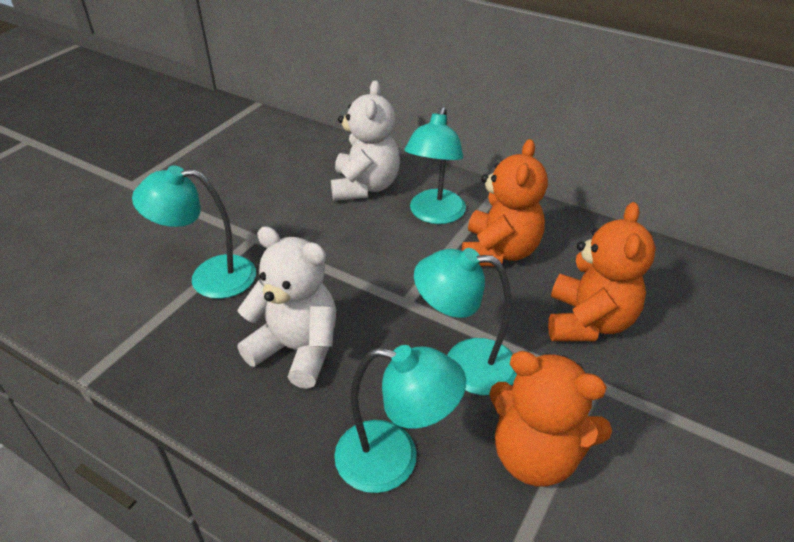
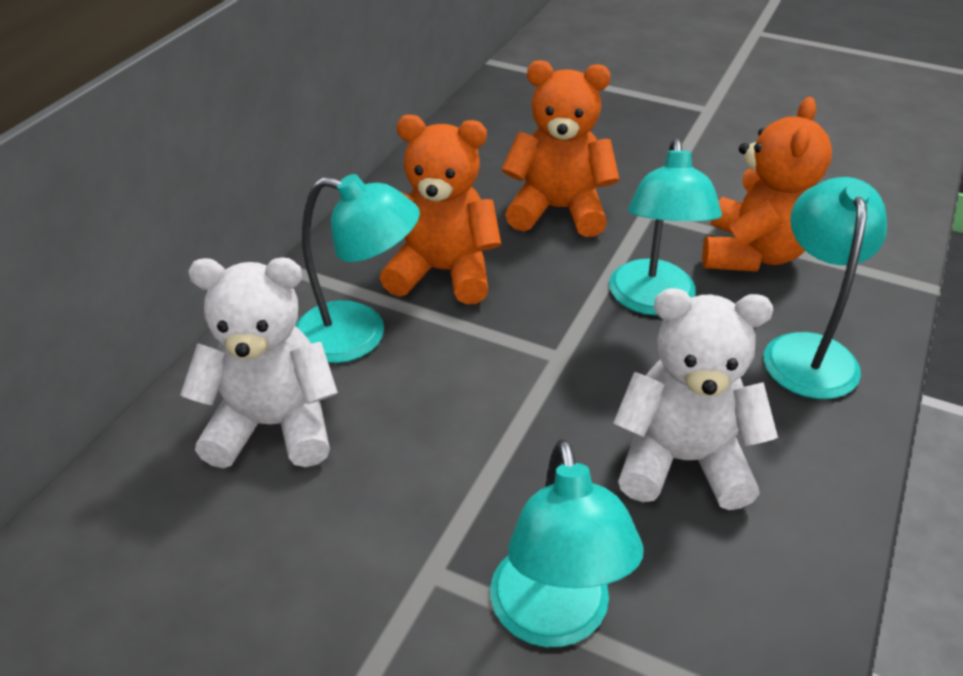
camera: 95 degrees left, 0 degrees up
(297, 349) = (682, 461): white teddy bear -> white teddy bear turned 75 degrees clockwise

